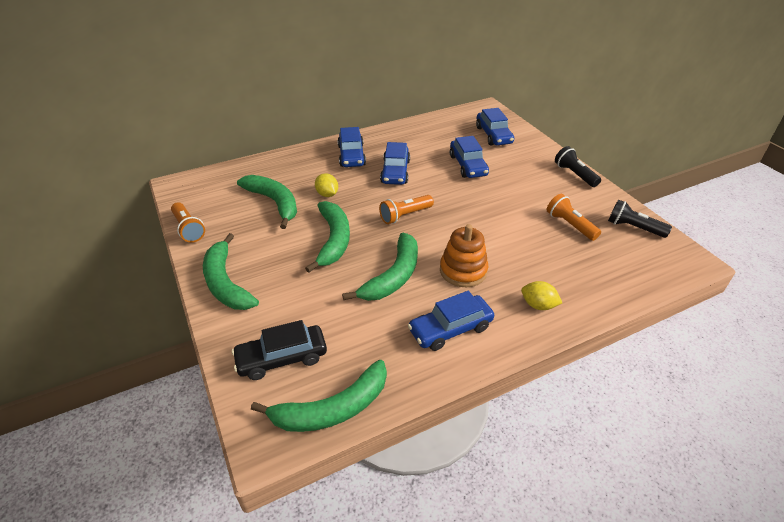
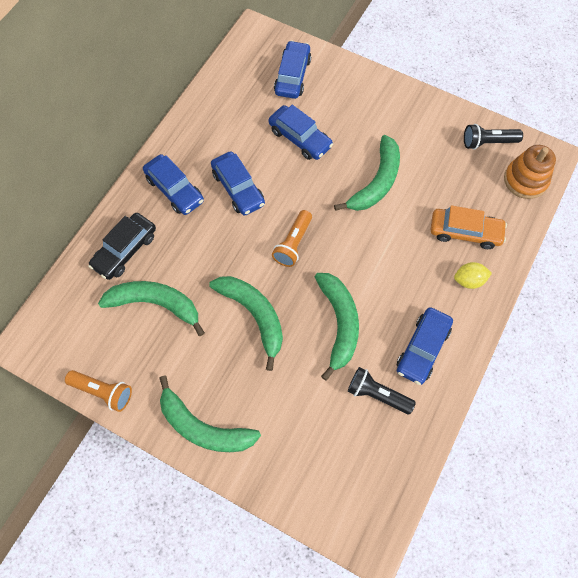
camera: 35 degrees left, 25 degrees up
(282, 358) = (320, 466): black car -> black car (125, 250)
(327, 194) = (198, 260): yellow lemon -> none
(332, 409) = (394, 480): green banana -> green banana (376, 182)
(463, 271) = (389, 280): orange stacking toy -> orange stacking toy (525, 180)
(493, 135) = (292, 76): blue car -> blue car turned 120 degrees counterclockwise
(562, 272) = (465, 232): none -> orange car
(570, 225) = (438, 169): orange flashlight -> none
(574, 174) = (402, 96): black flashlight -> black flashlight (377, 394)

